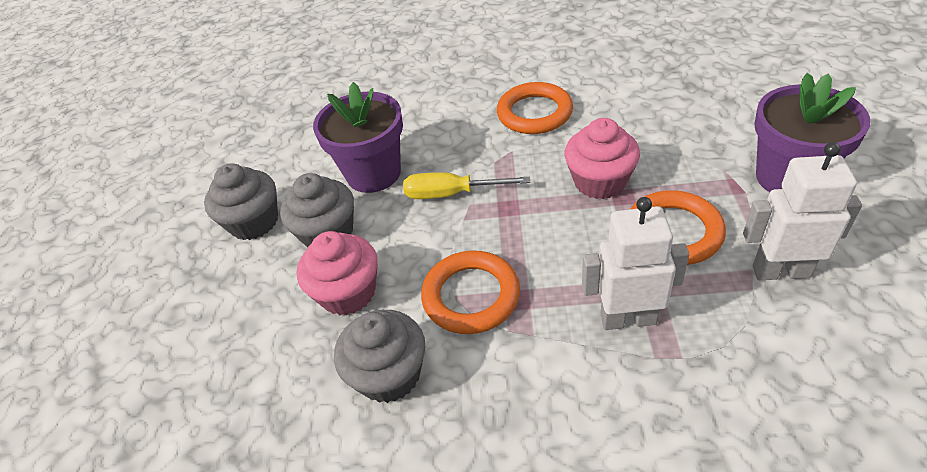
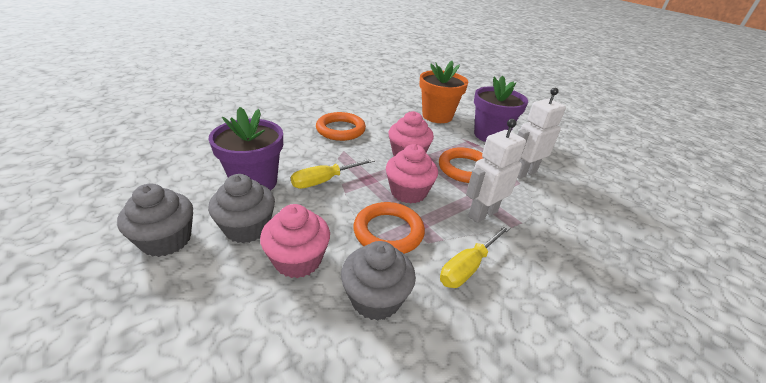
camera: 45 degrees left, 10 degrees down
(531, 387) = (468, 267): none -> yellow screwdriver
(546, 245) = (408, 192): none -> pink cupcake
(718, 115) = (437, 116): none -> orange flower pot

